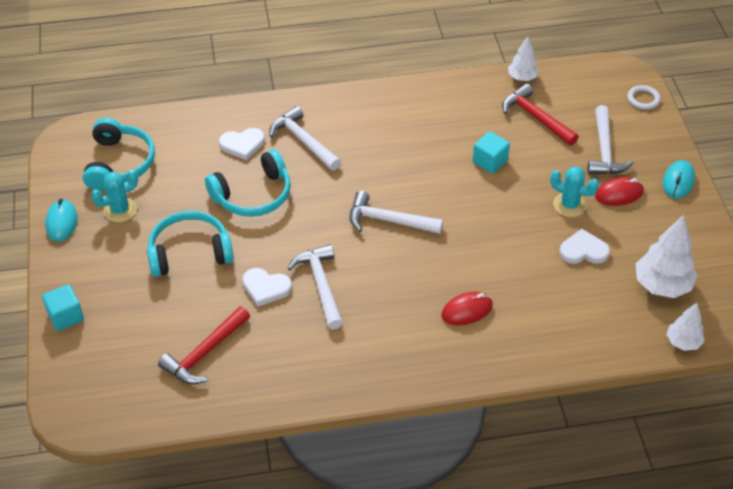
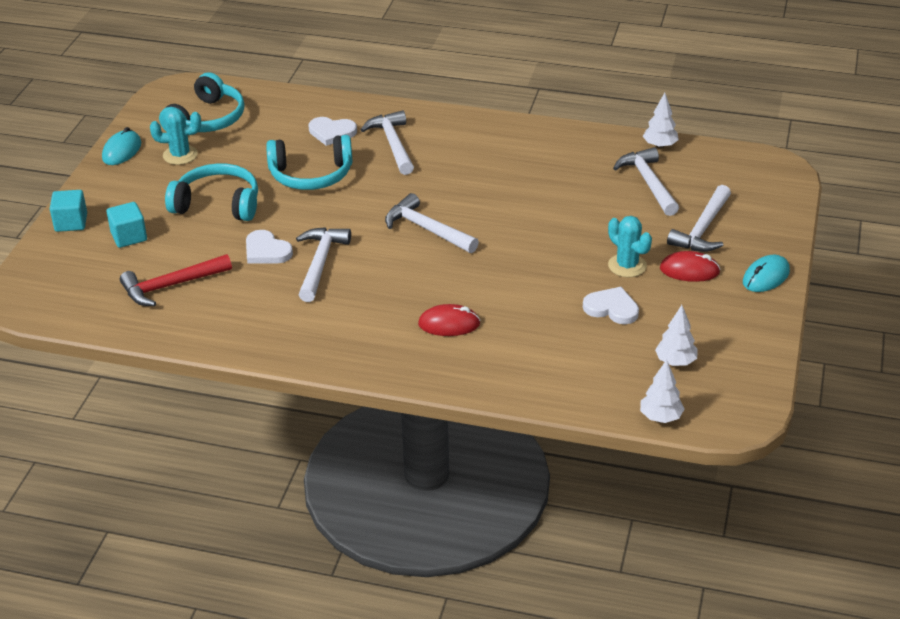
camera: 25 degrees right, 10 degrees down
(490, 161) = (569, 207): turquoise cube -> turquoise cube (129, 237)
(535, 117) = (648, 182): red hammer -> white hammer
(643, 99) = (782, 195): white ring -> none
(662, 285) = (675, 362): white tree -> white tree, size x0.60

